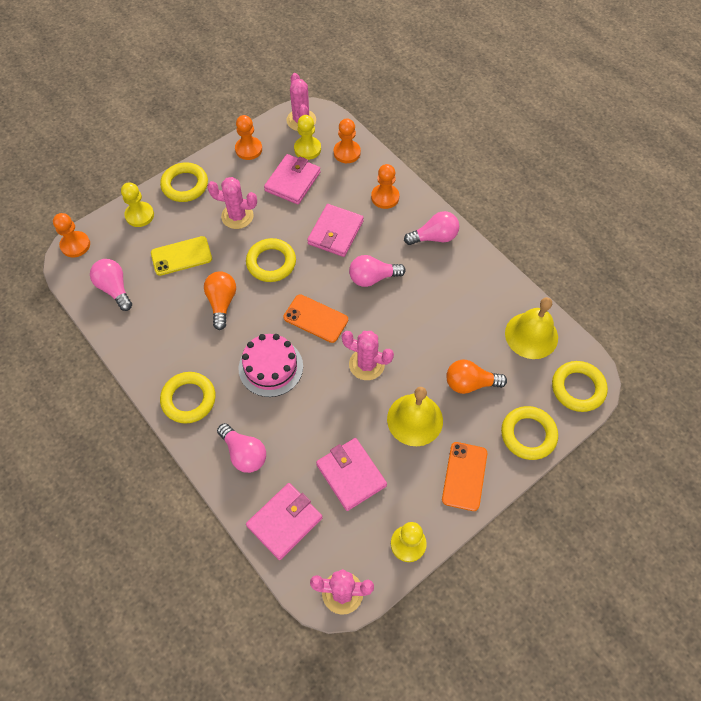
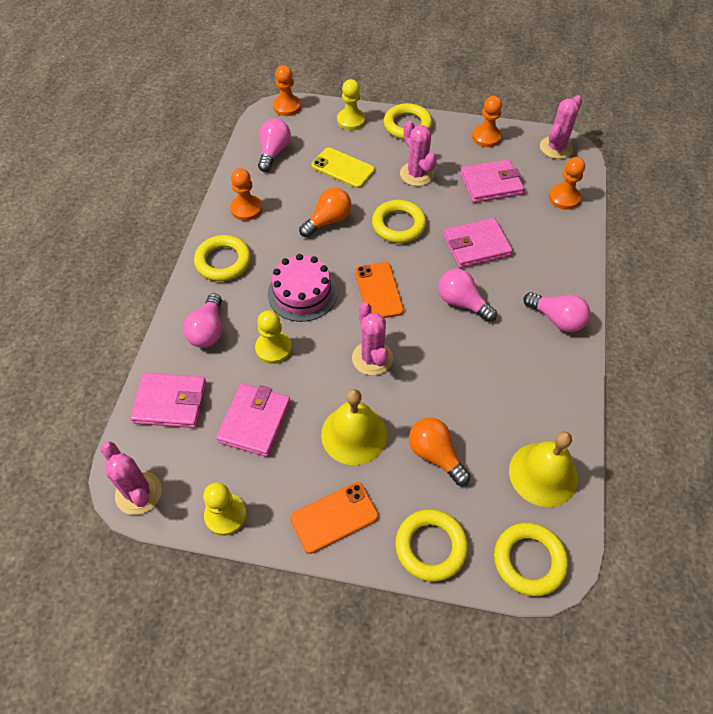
camera: 50 degrees right, 5 degrees down
(307, 149) = (534, 171): yellow pawn -> yellow pawn (273, 348)
(385, 197) = (553, 254): orange pawn -> orange pawn (246, 209)

